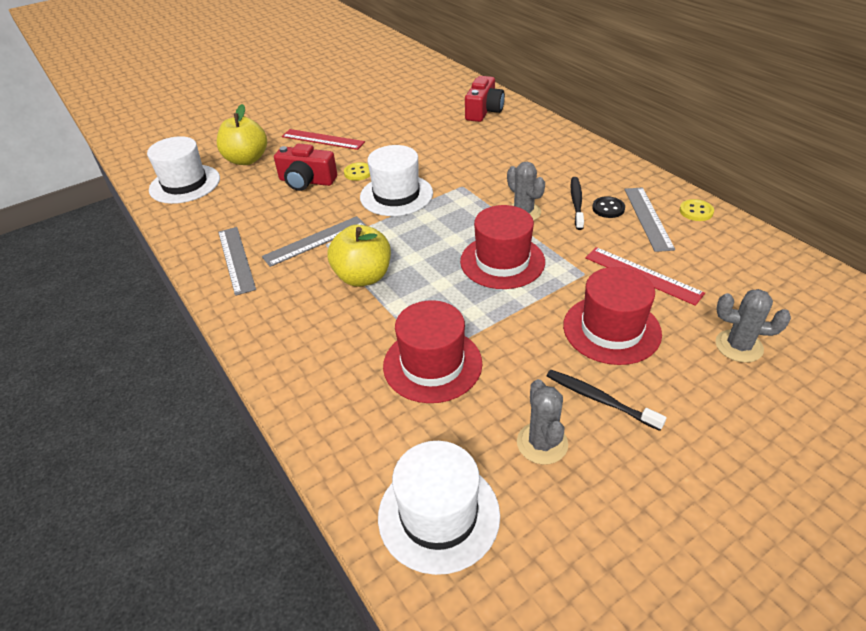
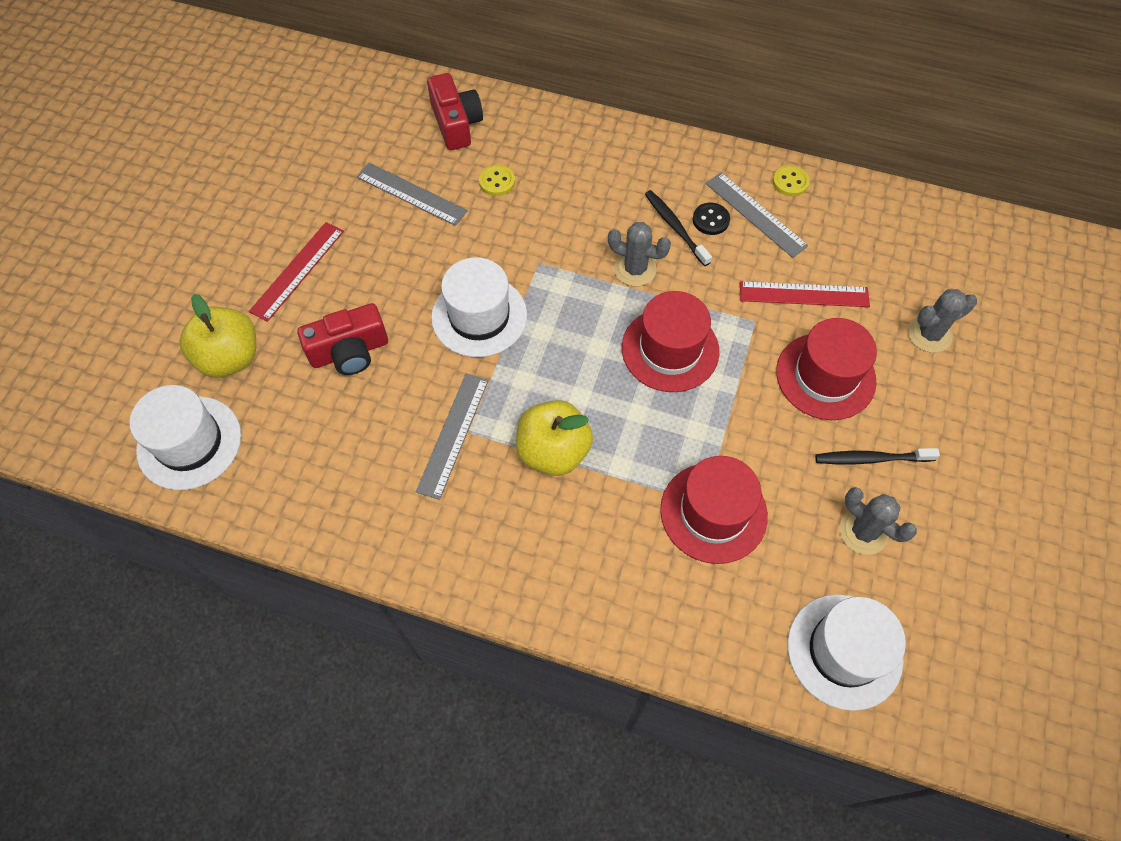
camera: 40 degrees left, 20 degrees up
(236, 259) = (390, 513): grey ruler -> grey ruler (411, 194)
(323, 139) = (297, 270): red ruler -> red ruler turned 45 degrees counterclockwise
(358, 173) = (400, 304): yellow button -> yellow button (497, 181)

